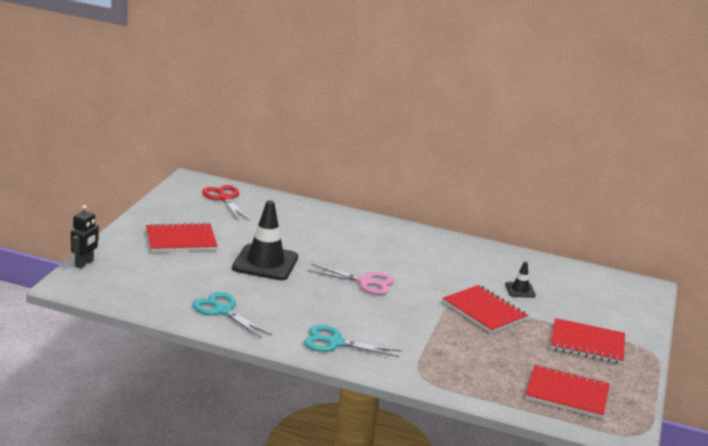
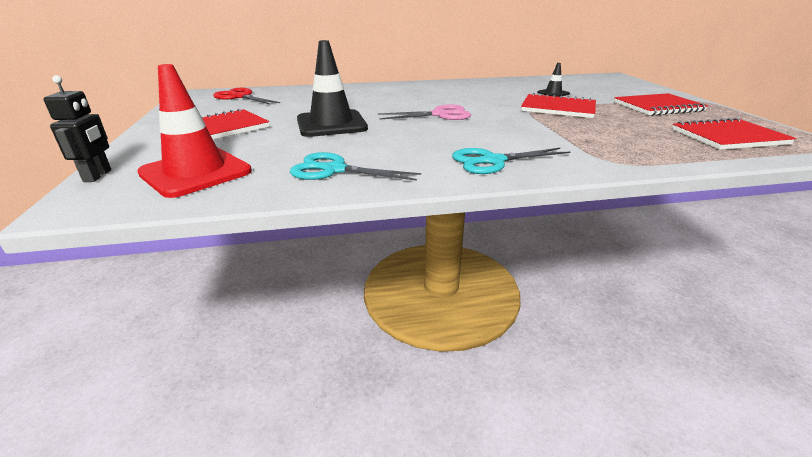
camera: 25 degrees left, 5 degrees up
(139, 281) = (196, 172): none -> red traffic cone

